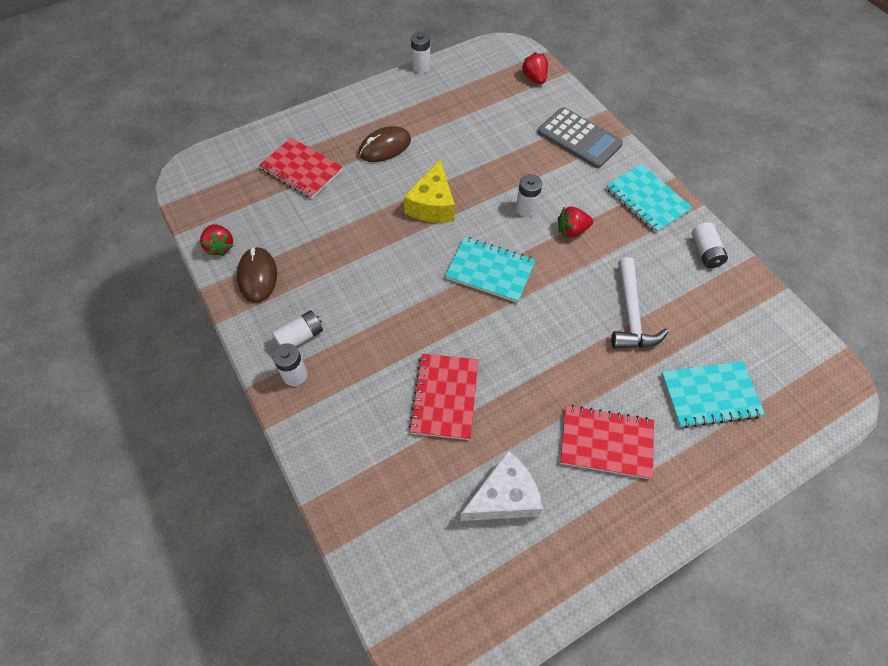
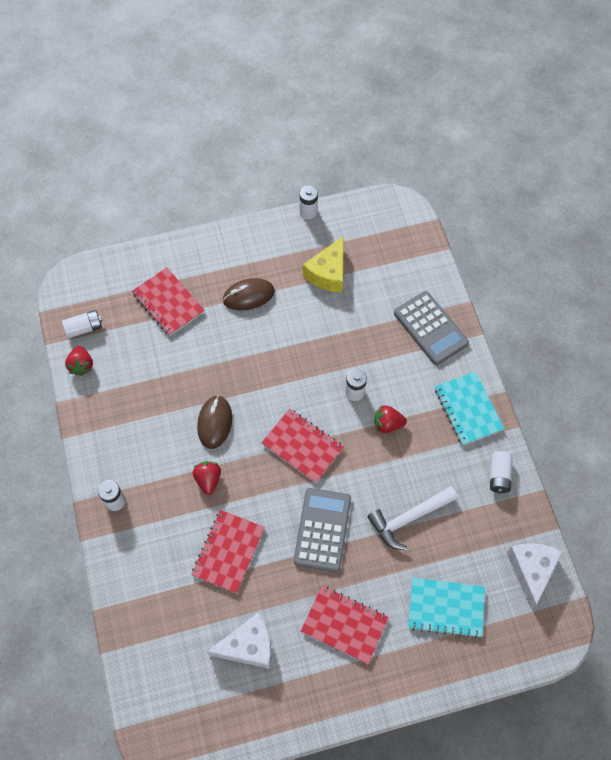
camera: 15 degrees right, 5 degrees up
(258, 276) = (106, 402): brown mouse -> brown mouse (215, 422)
(300, 337) = (127, 468): white battery -> white battery (84, 328)
(432, 205) = (273, 367): yellow cheese -> yellow cheese (328, 273)
(490, 271) = (302, 446): turquoise notebook -> red notebook
(534, 78) = (413, 249): red strawberry -> red strawberry (208, 480)
(543, 348) = (322, 530): none -> grey calculator
(631, 314) = (408, 518): white hammer -> white hammer turned 45 degrees clockwise
(781, 334) = (531, 570): none -> white cheese

